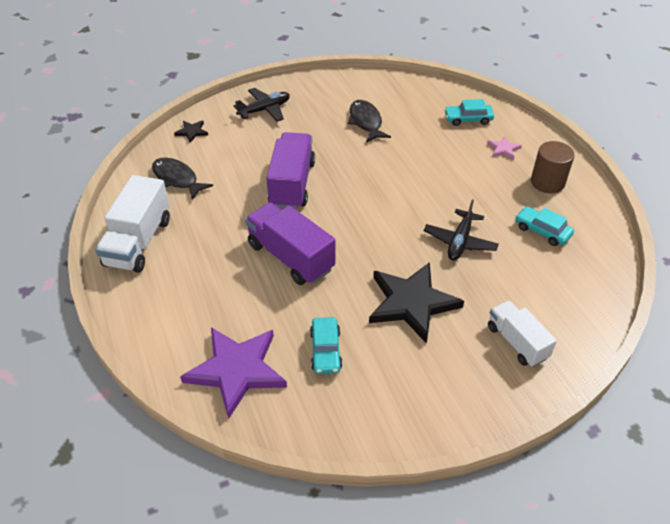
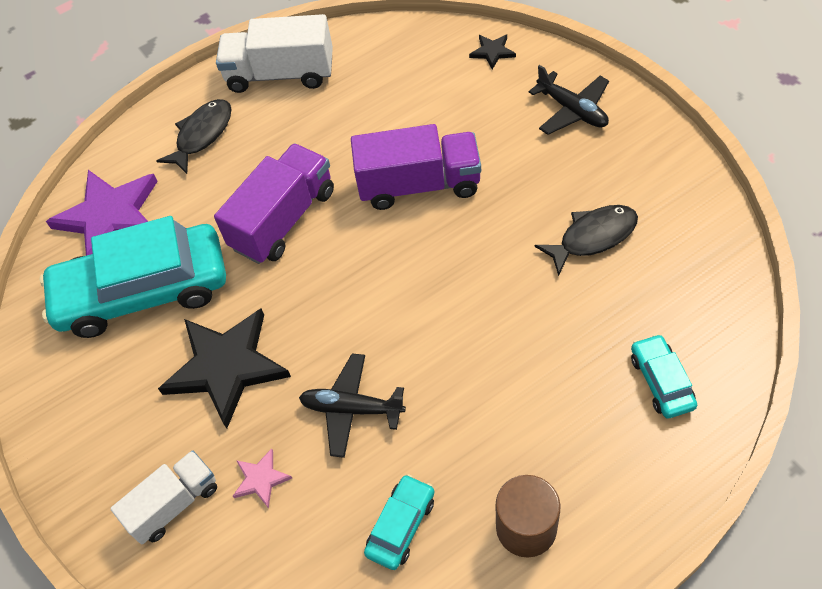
camera: 85 degrees right, 10 degrees up
(177, 179) = (395, 70): black fish -> black fish (202, 135)
(325, 350) = (143, 291): turquoise car -> turquoise car, size x2.28
(503, 149) = (595, 448): pink star -> pink star (261, 479)

